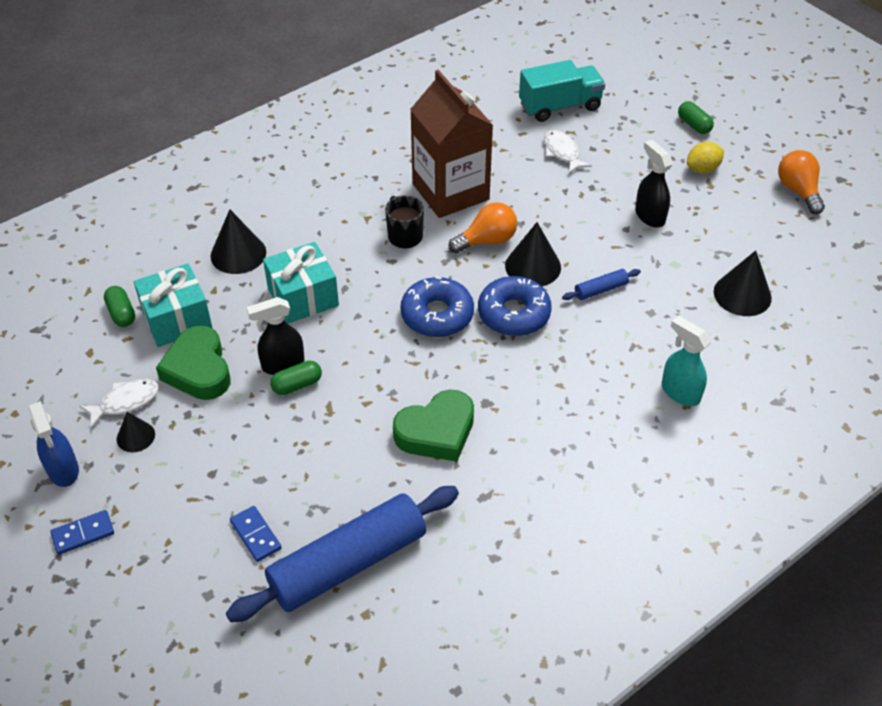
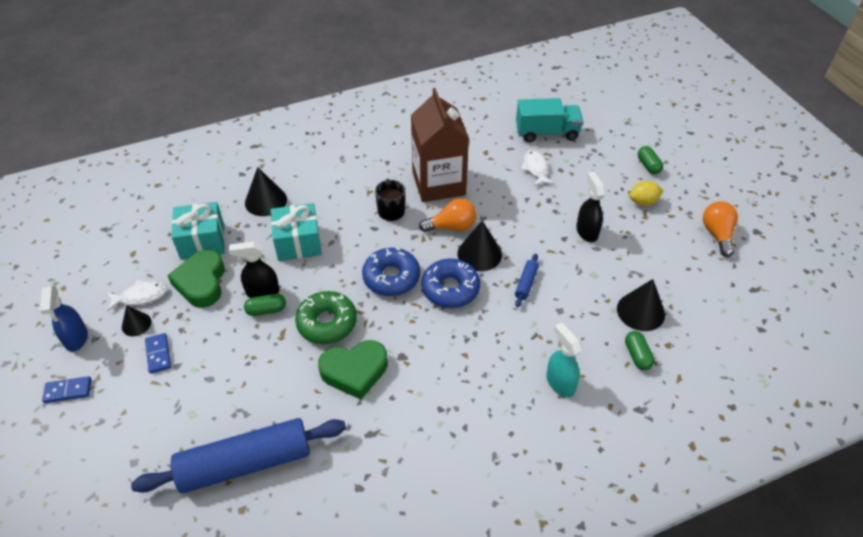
camera: 15 degrees right, 0 degrees up
(121, 313) = (166, 229): green capsule -> green capsule (637, 355)
(256, 535) = (188, 422): blue domino -> blue domino (158, 354)
(379, 384) = (327, 323): none -> green donut
(600, 289) = (526, 283): blue rolling pin -> blue rolling pin turned 60 degrees counterclockwise

